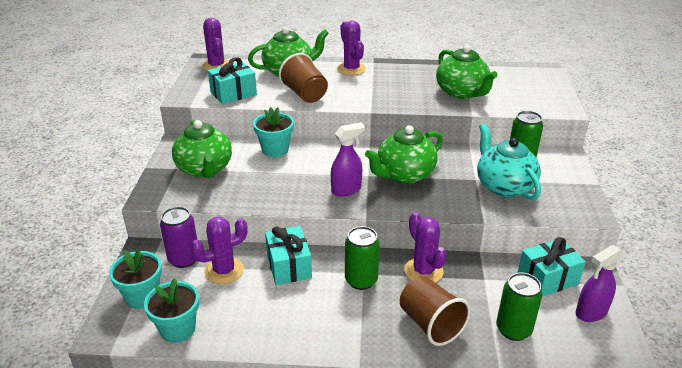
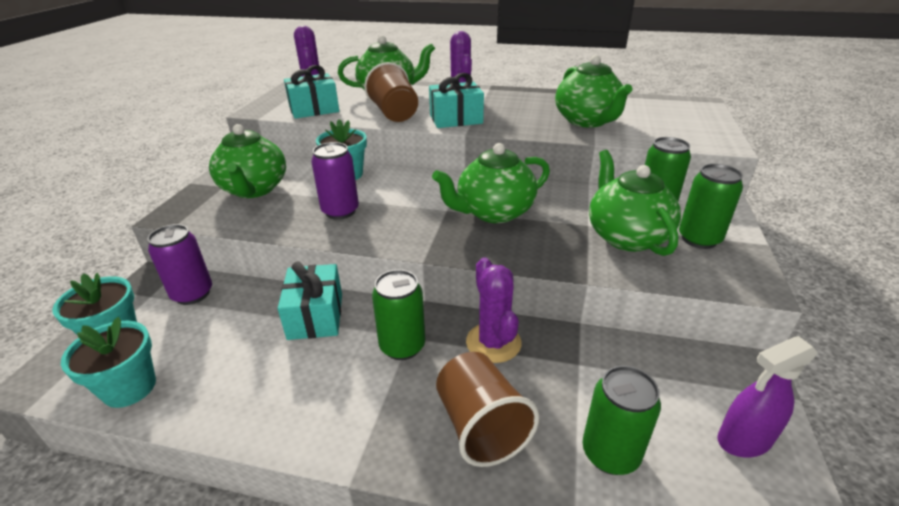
camera: 10 degrees right, 0 degrees up
(224, 271) = (232, 314): purple cactus -> none
(286, 183) = (340, 211): none -> purple can
(346, 190) = (412, 224): purple spray bottle -> none
(504, 186) = (626, 236): turquoise teapot -> green teapot
(547, 278) = (677, 374): turquoise gift -> turquoise gift (456, 119)
(553, 184) = (699, 239): none -> green can

